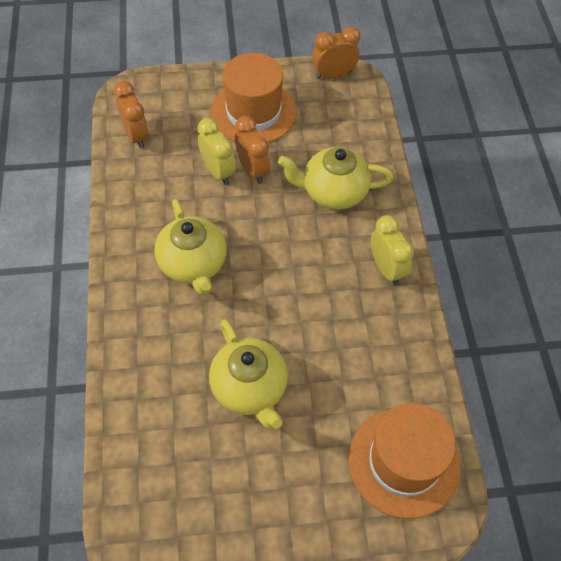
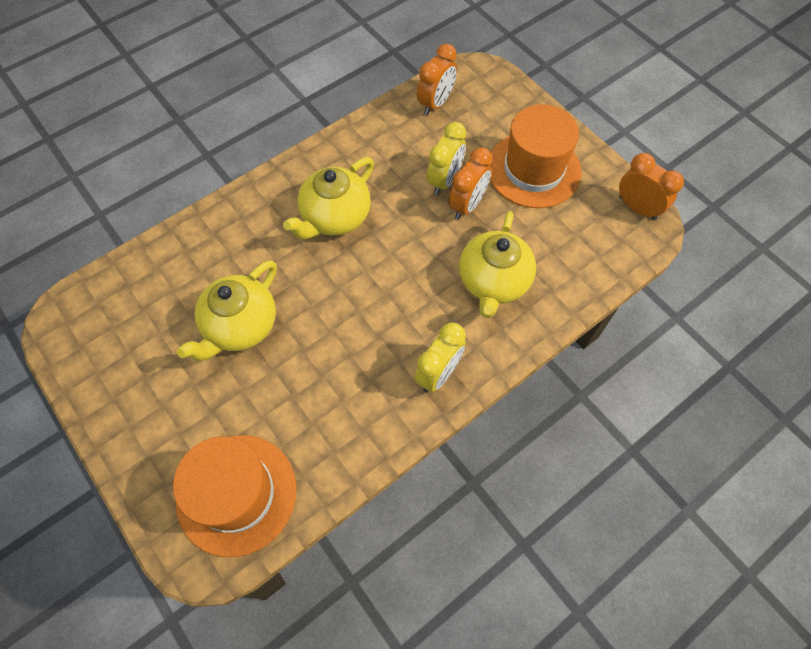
camera: 60 degrees right, 5 degrees up
(333, 192) = (493, 282): yellow teapot -> yellow teapot turned 135 degrees counterclockwise

